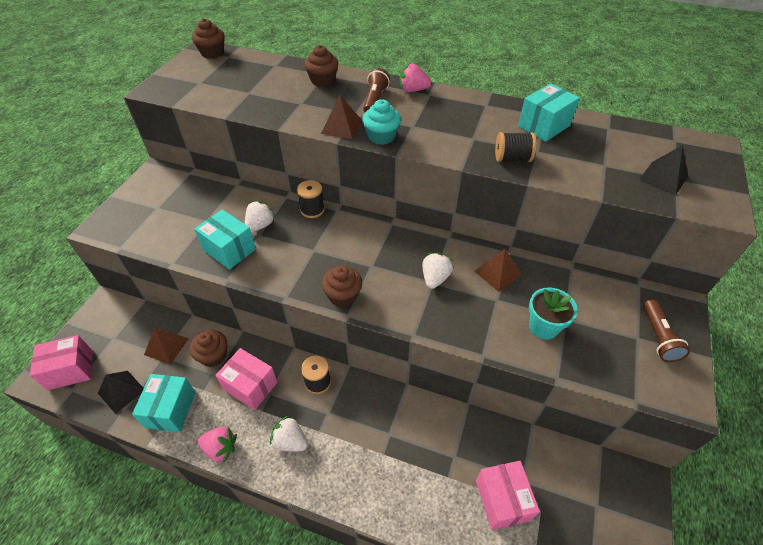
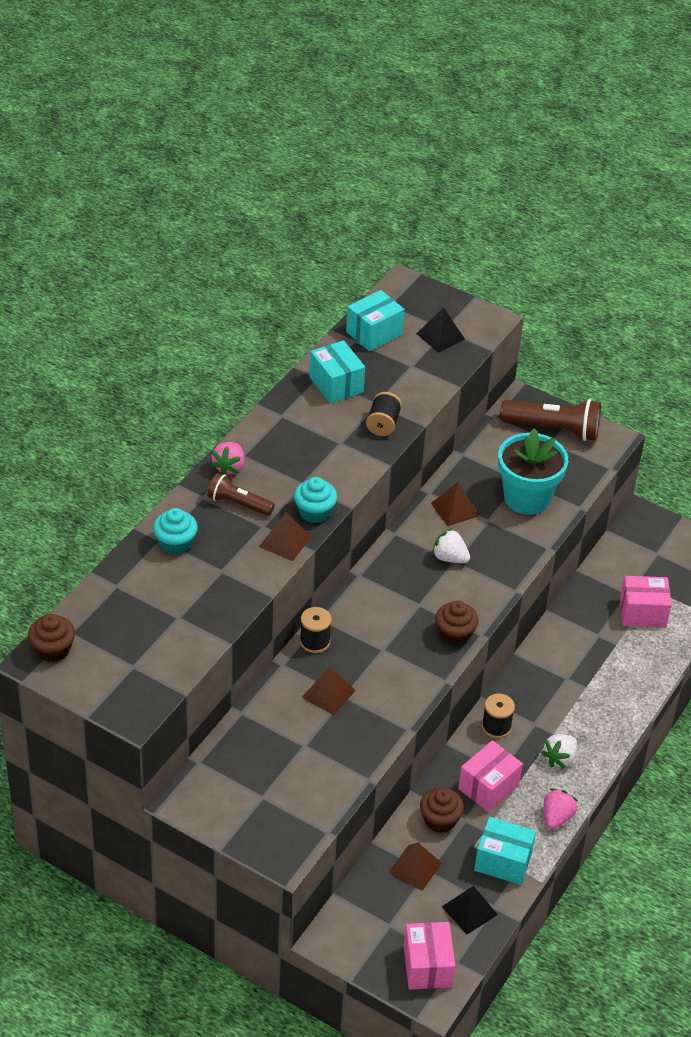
camera: 80 degrees left, 5 degrees down
(229, 250) = (361, 725): turquoise box -> turquoise box (374, 333)
(260, 225) = (328, 693): white strawberry -> brown pyramid
(323, 80) = (175, 543): brown cupcake -> turquoise cupcake
(543, 327) = (527, 498): turquoise flower pot -> turquoise flower pot, size x1.63
(658, 337) = (553, 429): brown flashlight -> brown flashlight, size x1.65

